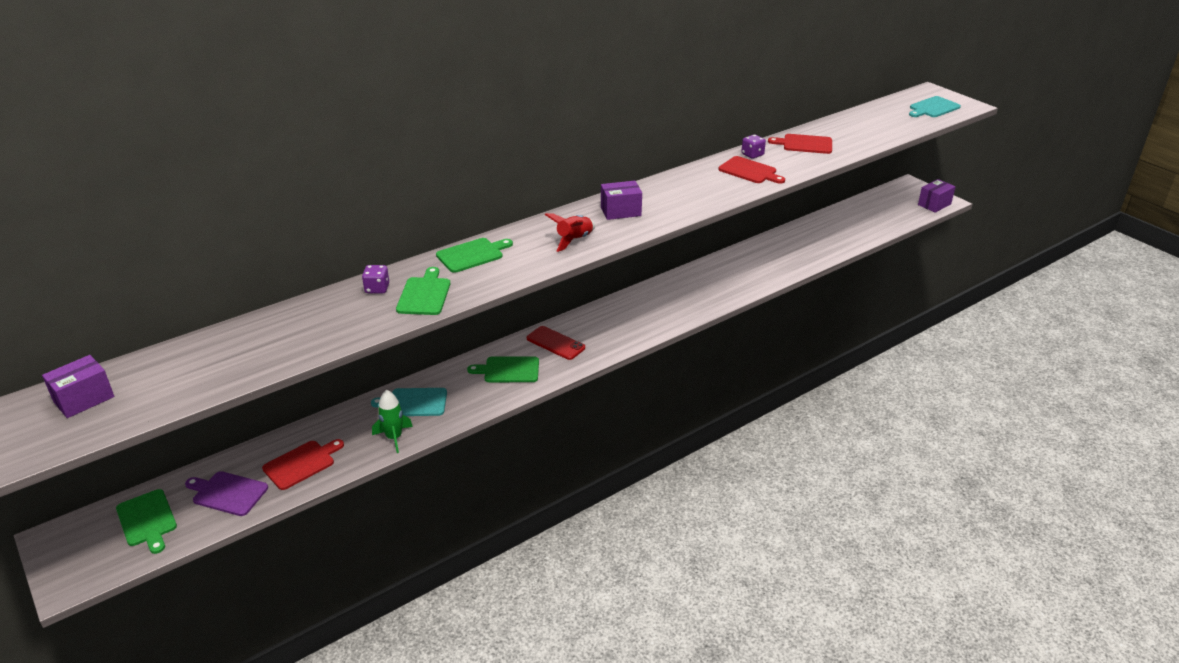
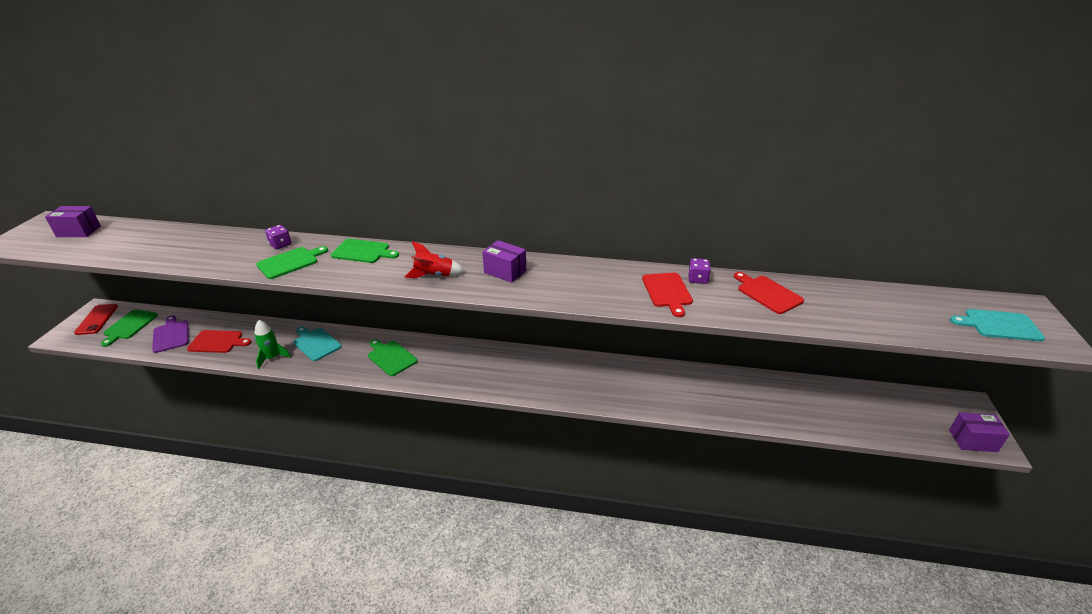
camera: 45 degrees right, 0 degrees up
(555, 343) = (445, 357): red phone -> red phone (97, 319)

